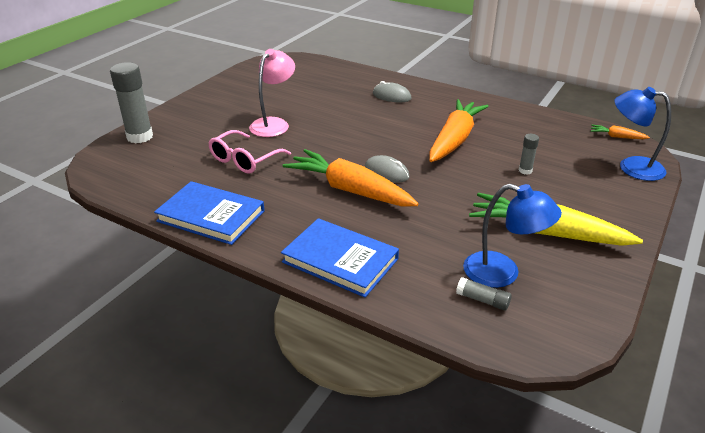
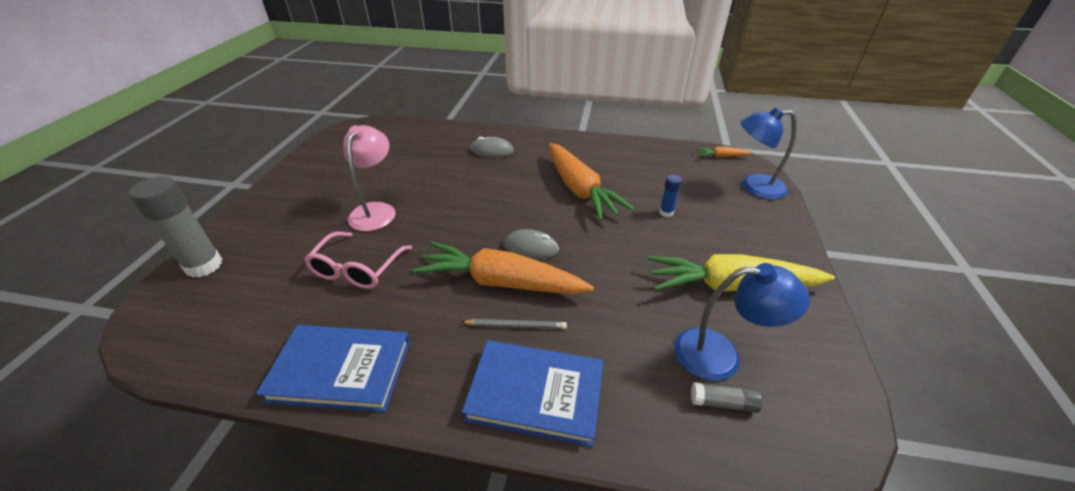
camera: 20 degrees left, 5 degrees up
(347, 219) = (516, 326): none -> grey pencil
(455, 139) = (580, 190): orange carrot -> orange carrot turned 150 degrees clockwise
(525, 170) = (666, 212): grey glue stick -> blue glue stick

